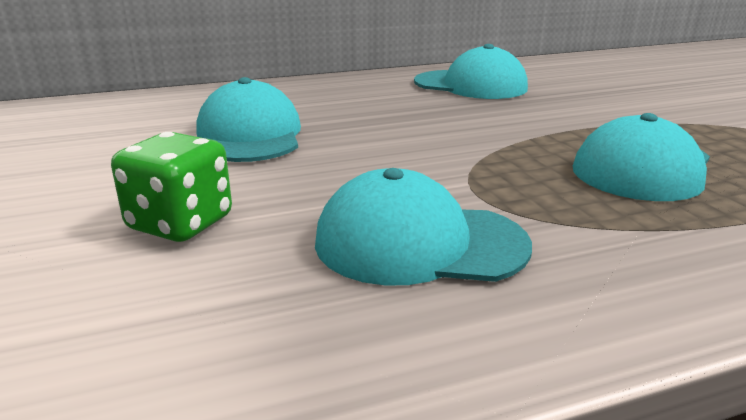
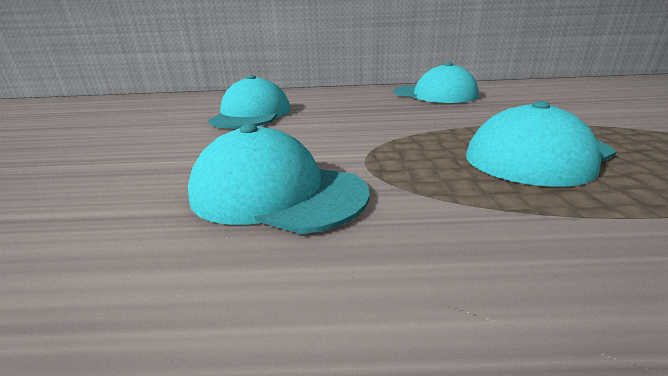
camera: 20 degrees right, 0 degrees up
(180, 223) = (141, 160): green dice -> none

